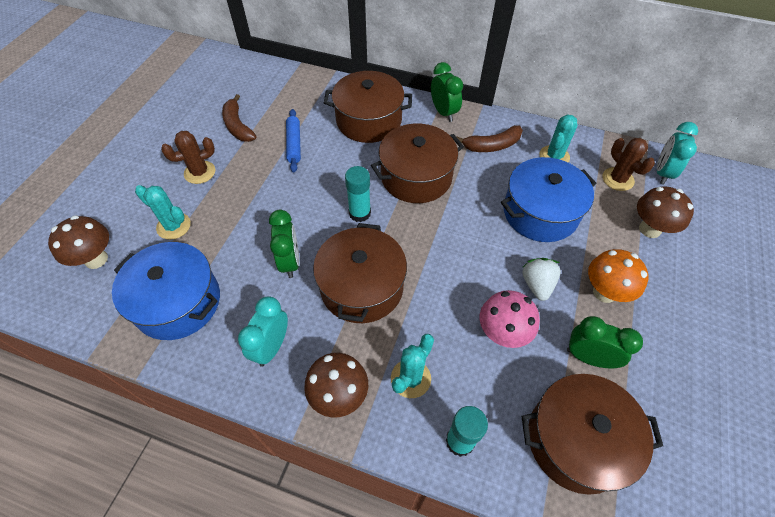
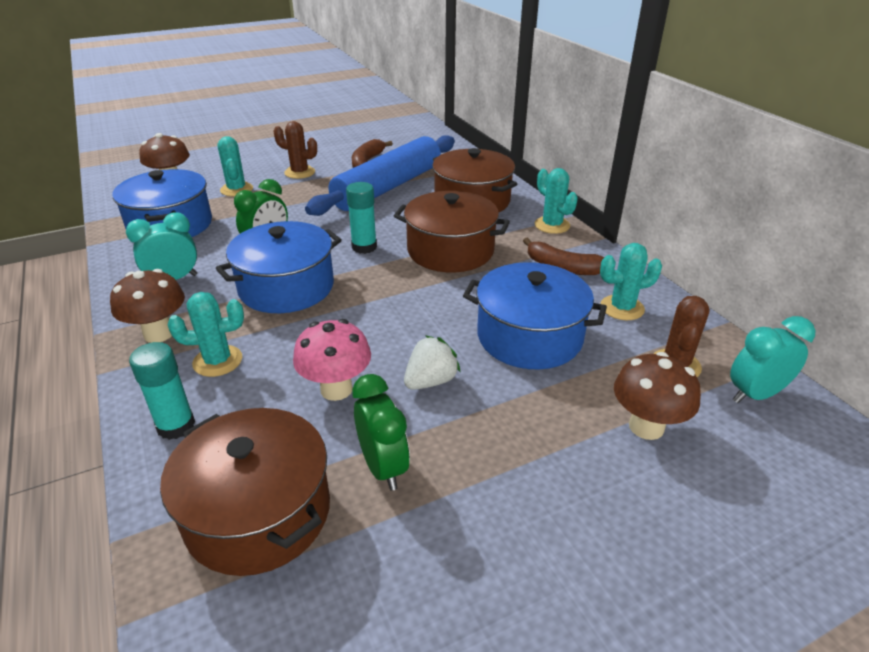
camera: 45 degrees right, 20 degrees down
(294, 144) = (388, 187): blue rolling pin -> blue rolling pin, size x2.30
(362, 287) = (286, 287): brown pot -> blue pot
(443, 112) = (552, 225): green clock -> turquoise cactus
(604, 292) = (492, 435): orange mushroom -> none

